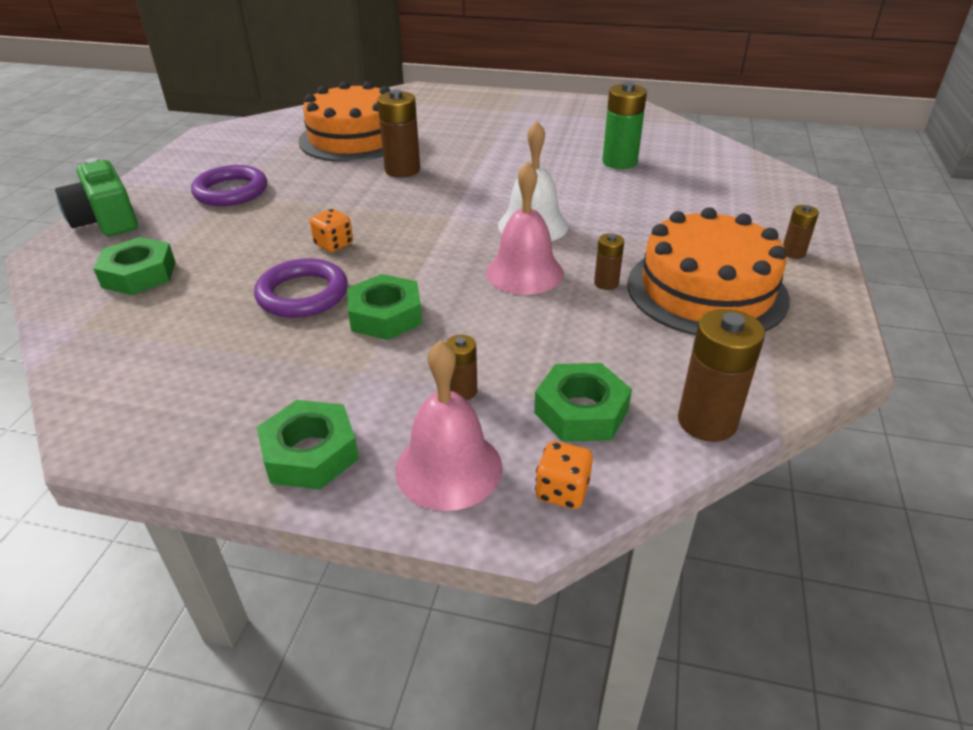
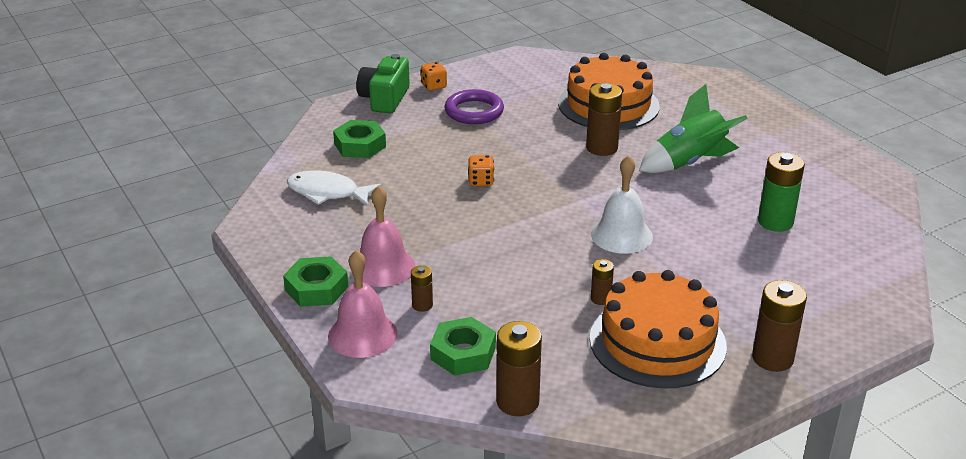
camera: 45 degrees right, 5 degrees down
(166, 340) = (327, 193): none -> white fish
(302, 294) = (422, 204): purple ring -> none
(386, 315) = (445, 242): green nut -> none
(490, 151) = (689, 162): none -> green rocket
(524, 272) = (562, 262): pink bell -> pink bell (383, 267)
(562, 491) = (394, 379): orange dice -> orange dice (434, 86)
(793, 253) = (772, 358): brown battery -> brown battery, size x1.86

